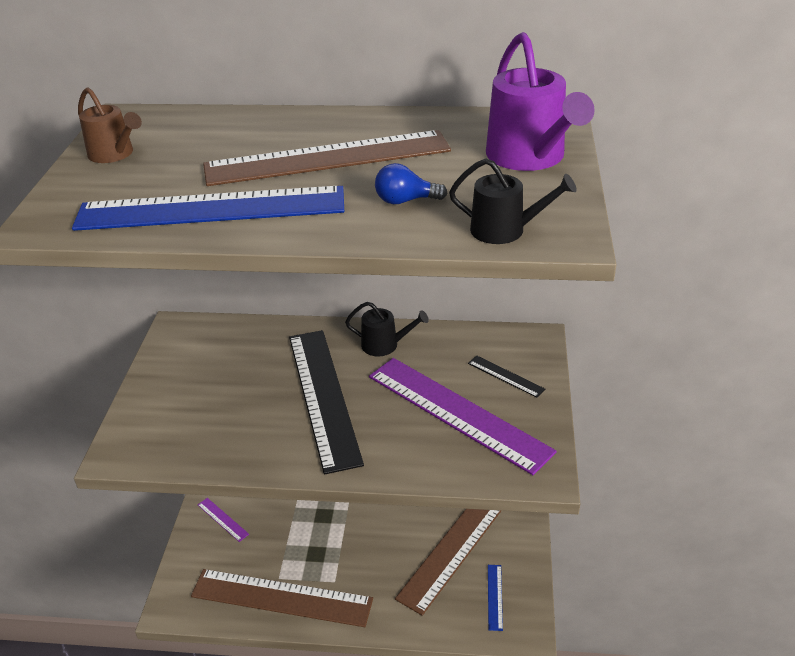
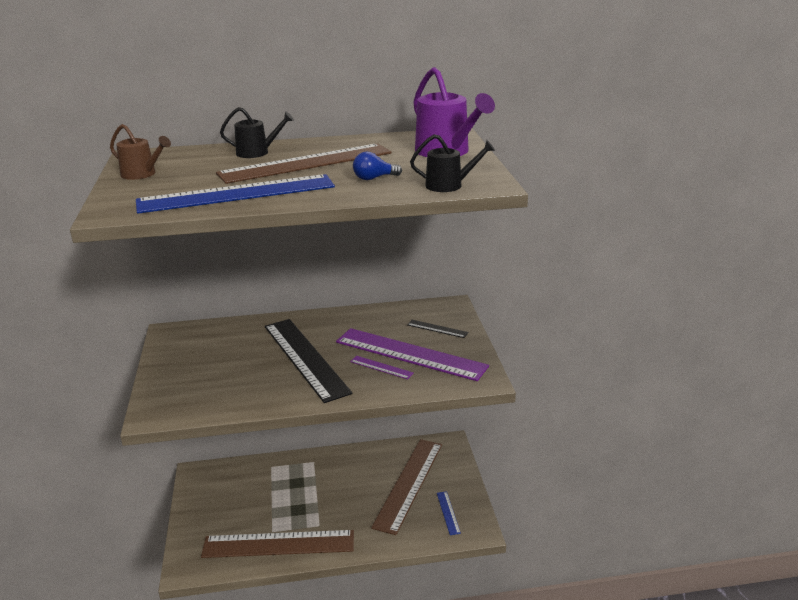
camera: 15 degrees left, 10 degrees down
(223, 519) = (212, 499): purple ruler -> purple ruler (381, 367)
(384, 345) = (340, 322): black watering can -> black watering can (257, 152)

